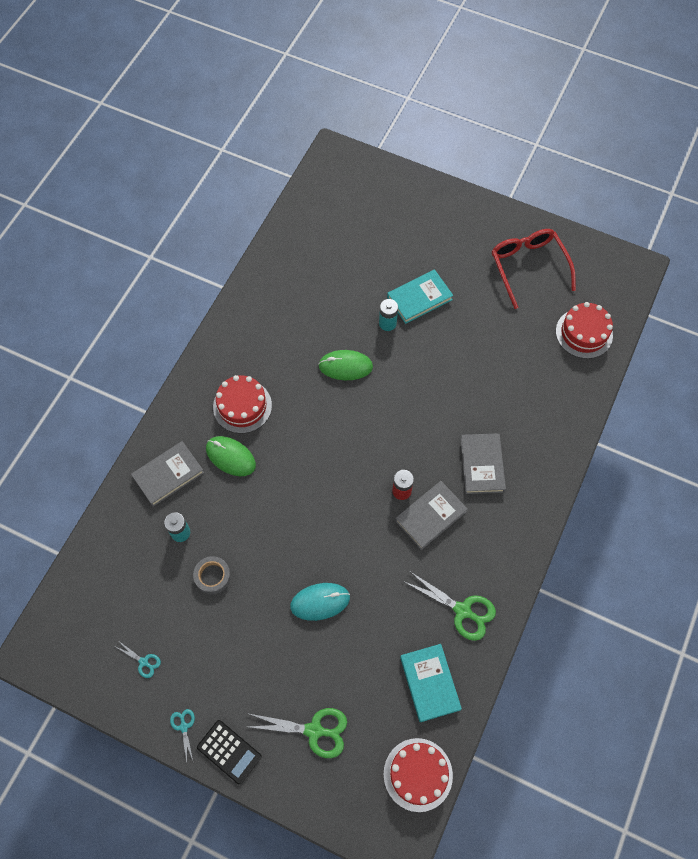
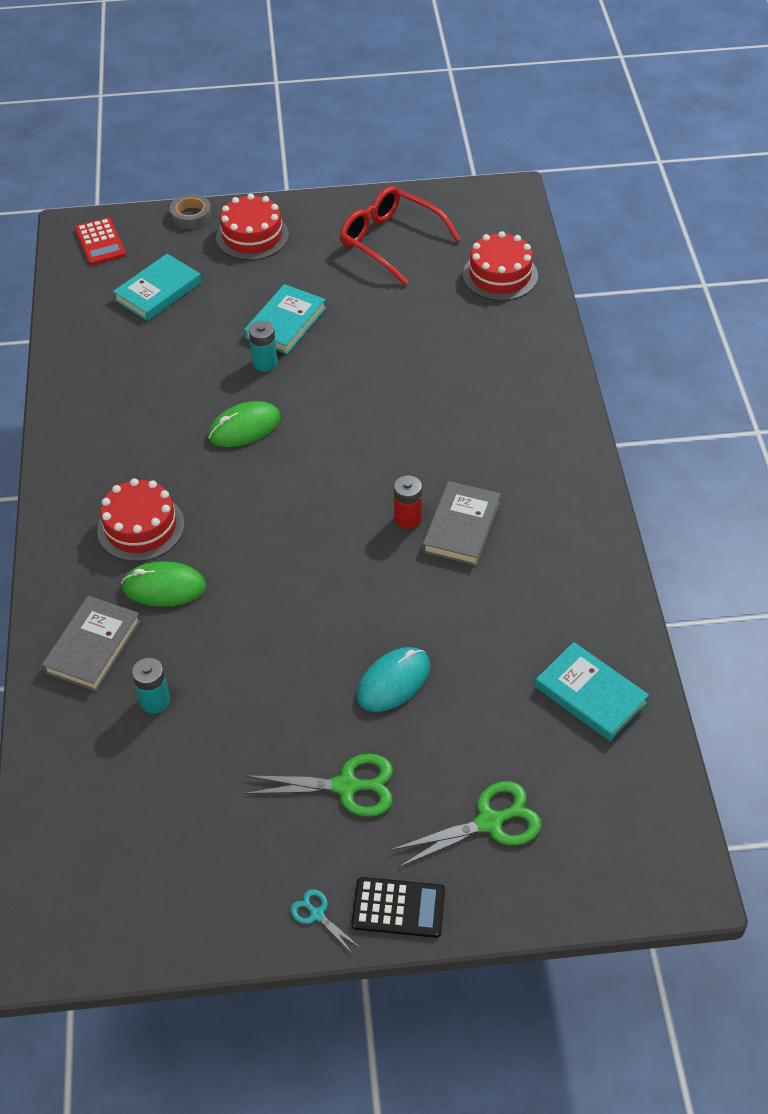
camera: 30 degrees left, 15 degrees down
(143, 662) = (208, 871): turquoise scissors -> none
(212, 576) = (233, 726): grey tape -> grey tape (191, 216)
(343, 173) = (100, 242): none -> red calculator
(356, 231) = (158, 291): none -> turquoise book
(418, 774) = (650, 797): red cake -> red cake (252, 236)
(462, 611) = (571, 601): green scissors -> green scissors (346, 786)
(482, 465) = (482, 448): grey book -> none

